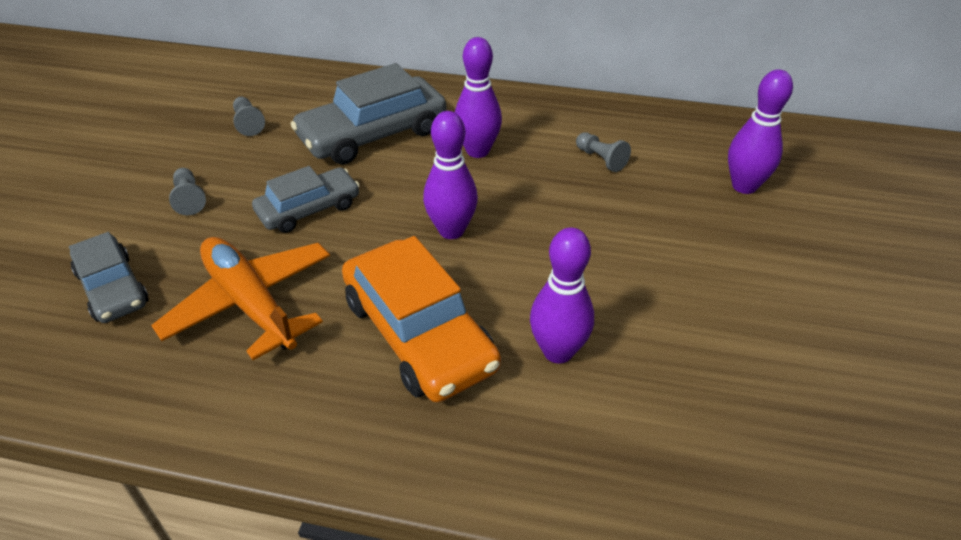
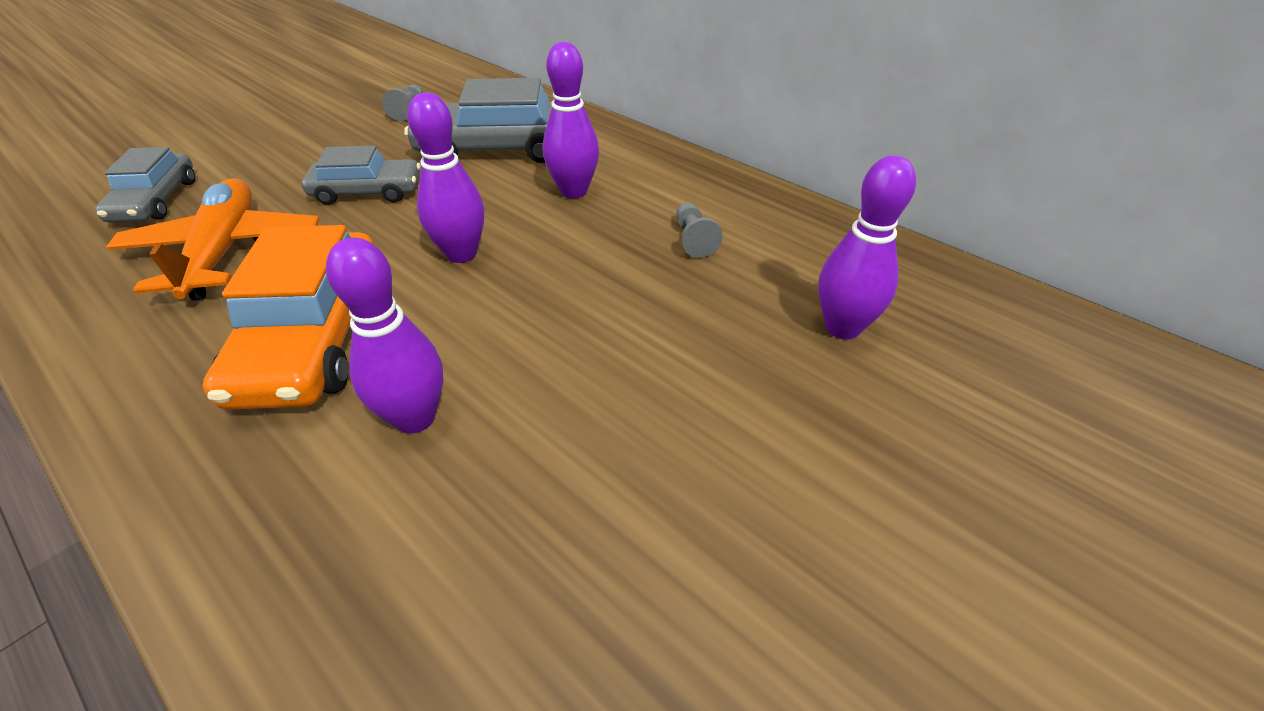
camera: 30 degrees right, 0 degrees up
(189, 199) = (293, 153): grey pawn -> none

